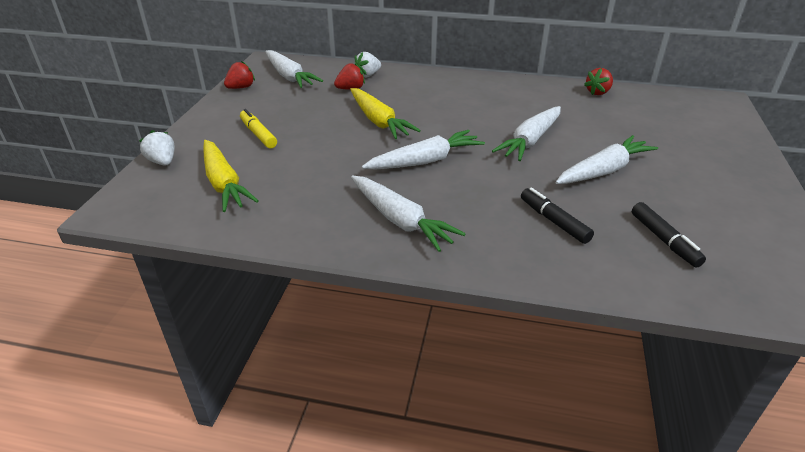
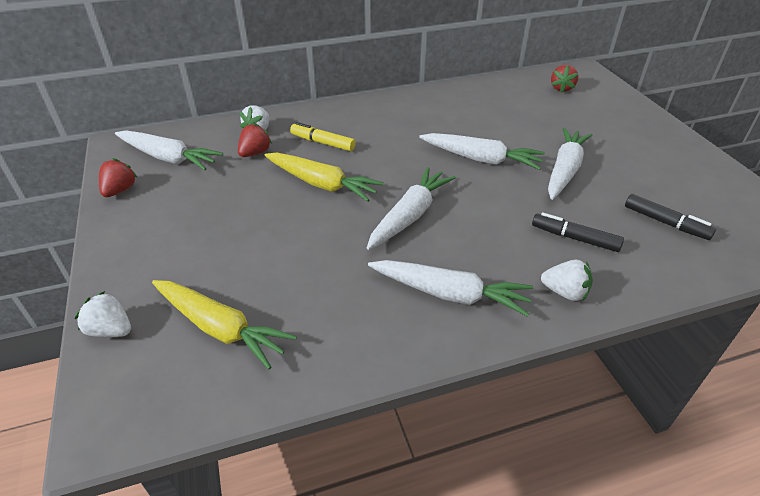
camera: 30 degrees left, 5 degrees up
(258, 134) = (201, 246): yellow marker -> yellow marker (323, 143)
(499, 254) = (564, 292): none -> white strawberry
(530, 141) = (480, 159): white carrot -> white carrot turned 75 degrees counterclockwise
(598, 92) = (488, 89): red strawberry -> red strawberry (561, 88)

